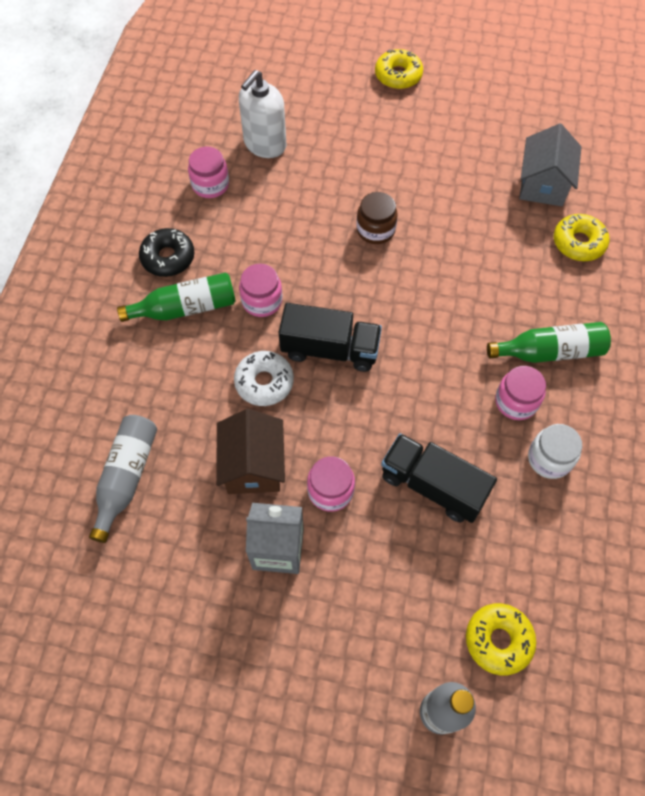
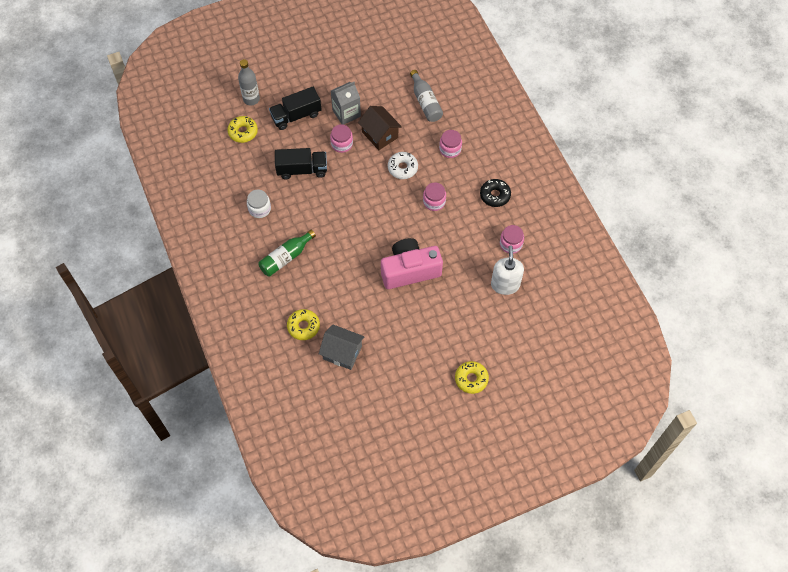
camera: 145 degrees right, 0 degrees up
(185, 308) = (465, 178): green bottle -> none
(330, 349) = (386, 199): black truck -> black truck (296, 116)
(375, 230) = (410, 270): brown jar -> pink camera
(516, 401) = (288, 225): pink jar -> pink jar (450, 149)
(542, 184) = (342, 352): grey house -> grey house turned 45 degrees counterclockwise

